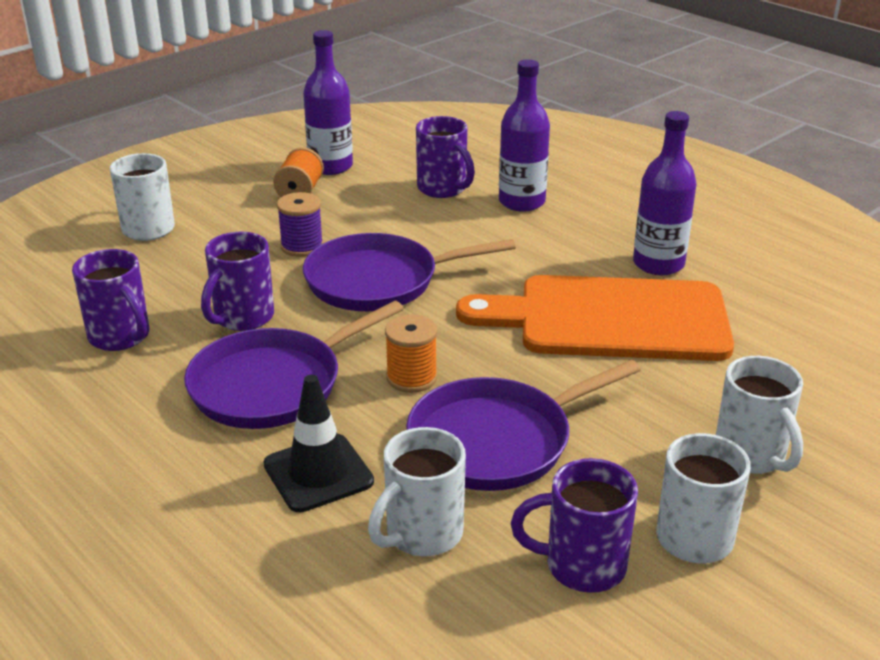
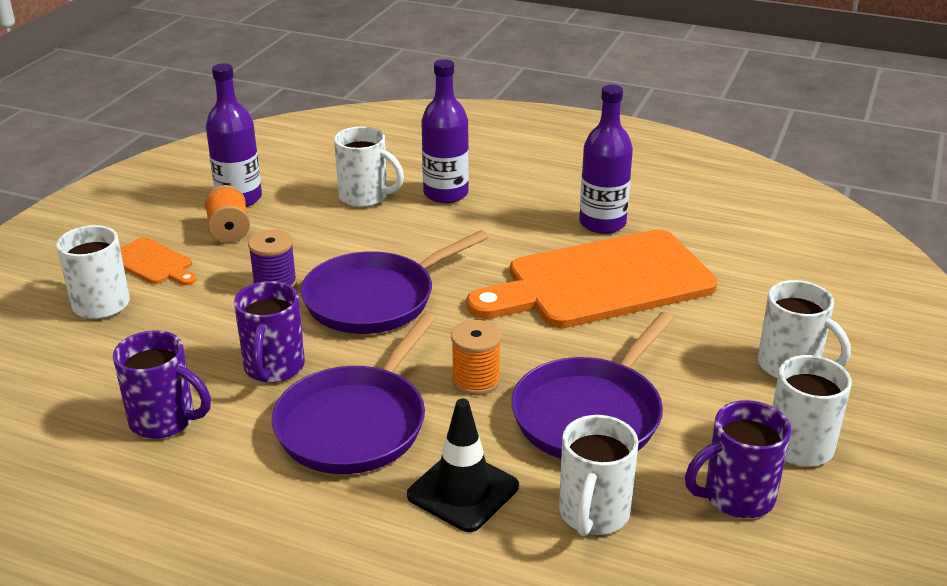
camera: 25 degrees left, 0 degrees up
(216, 205) = (153, 263): none -> orange cutting board
(443, 189) = (365, 197): purple mug -> white mug

